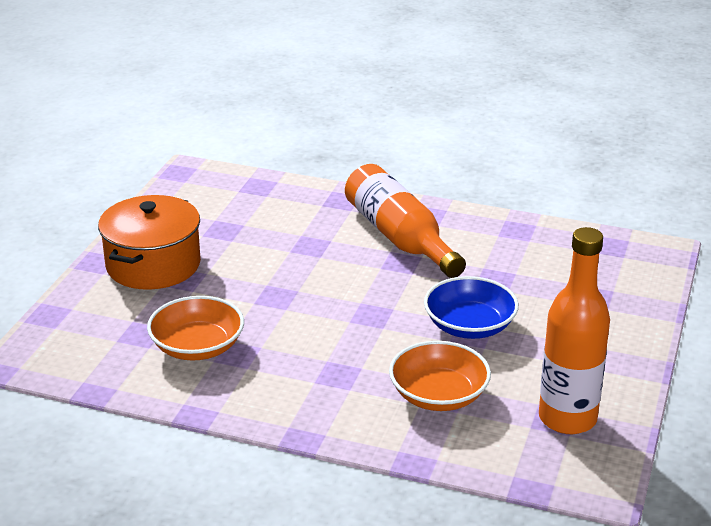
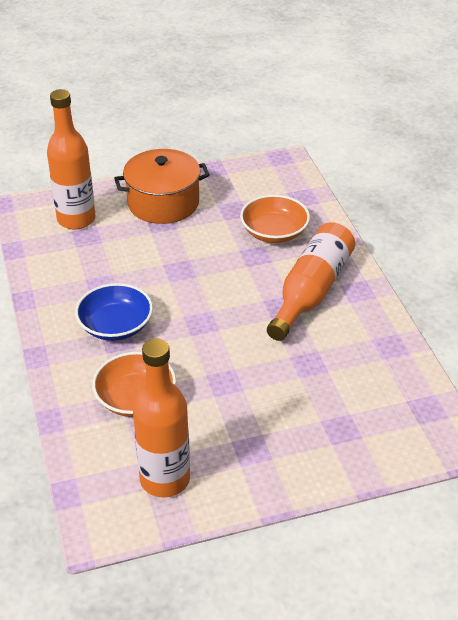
camera: 55 degrees right, 10 degrees up
(101, 330) = (76, 219): none -> orange bottle
(197, 347) = (93, 265): orange bowl -> orange bowl (274, 232)
(469, 326) = (233, 377): blue bowl -> blue bowl (115, 326)

